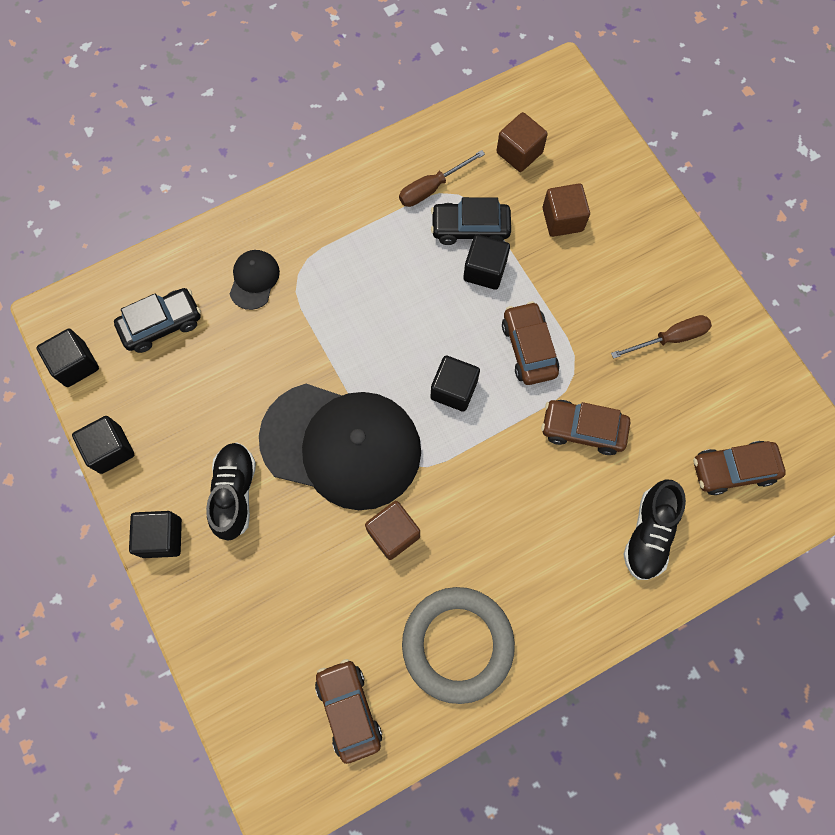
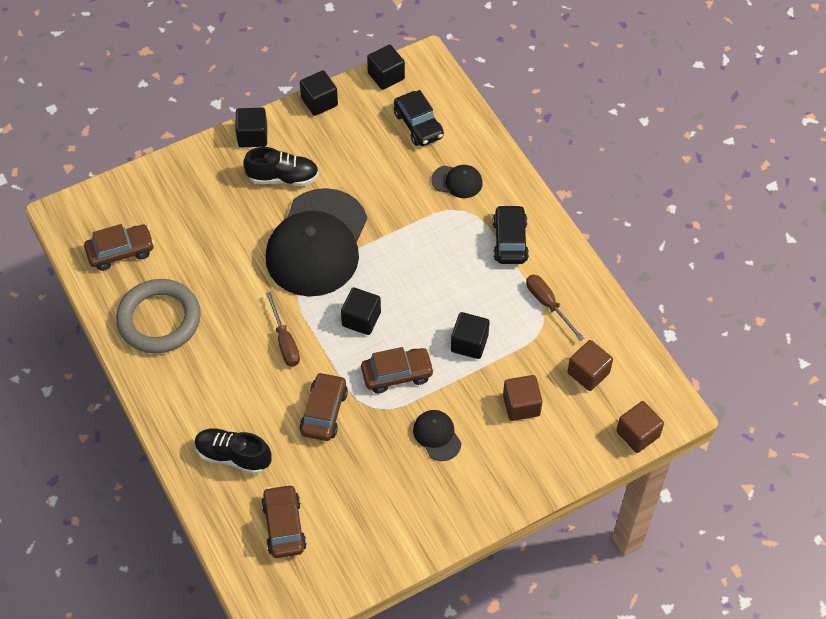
camera: 90 degrees right, 15 degrees down
(393, 533) = (246, 278): brown cube -> brown cube (637, 434)
(470, 228) = (510, 333): black car -> black car (510, 241)
(606, 306) = (437, 436): none -> black cap
(670, 338) = (406, 485): brown screwdriver -> brown screwdriver (284, 341)

